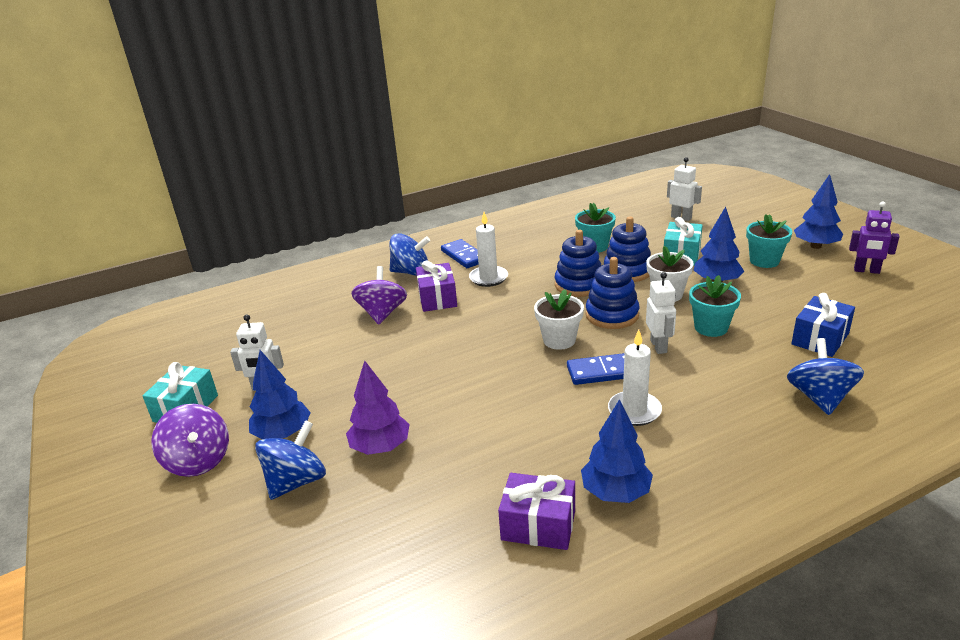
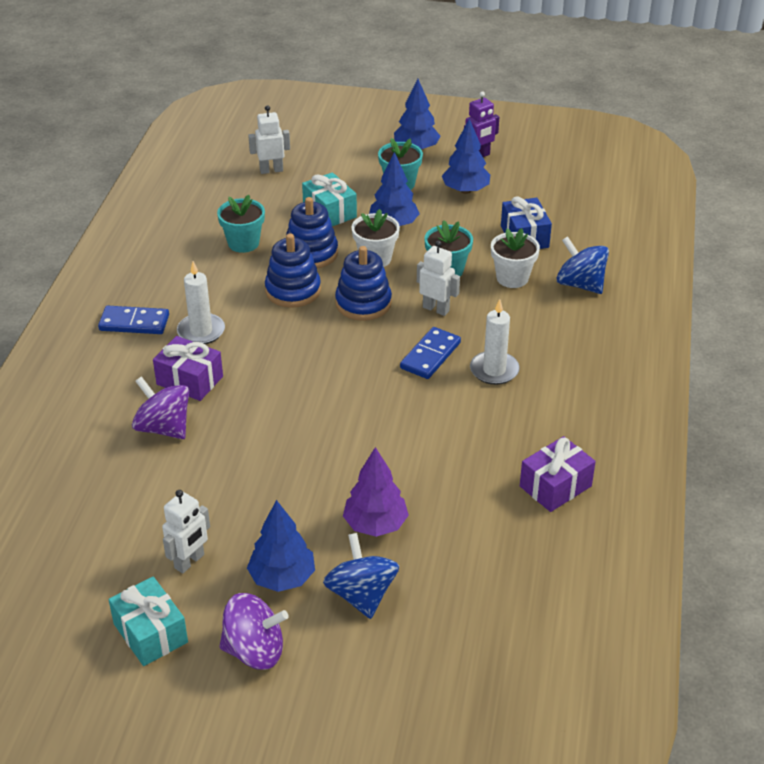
camera: 55 degrees left, 10 degrees up
(411, 272) = (111, 371): blue spinning top -> none
(559, 340) = (359, 351): white flower pot -> white flower pot (512, 278)
(616, 492) = (564, 432): blue tree -> blue tree (465, 190)

